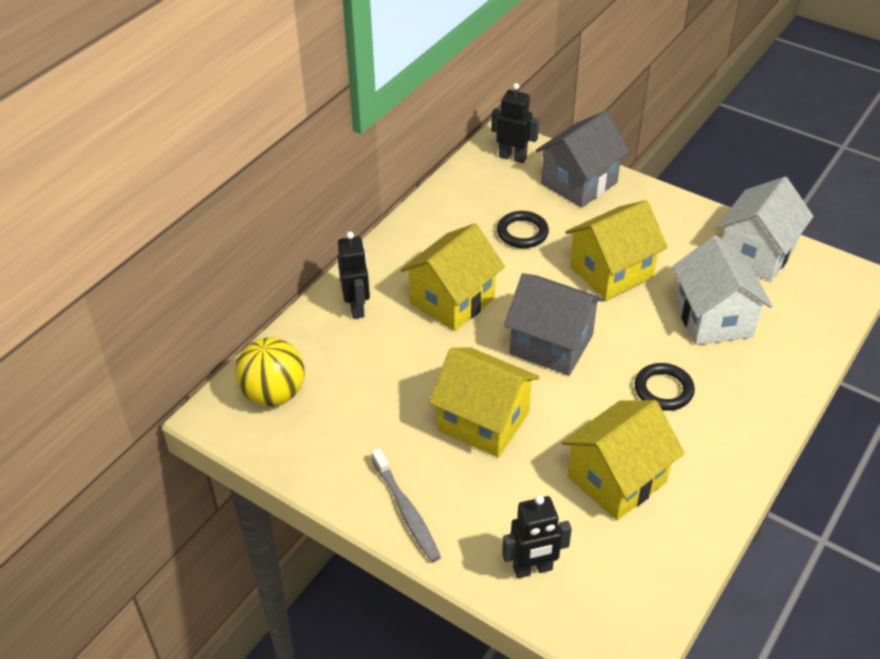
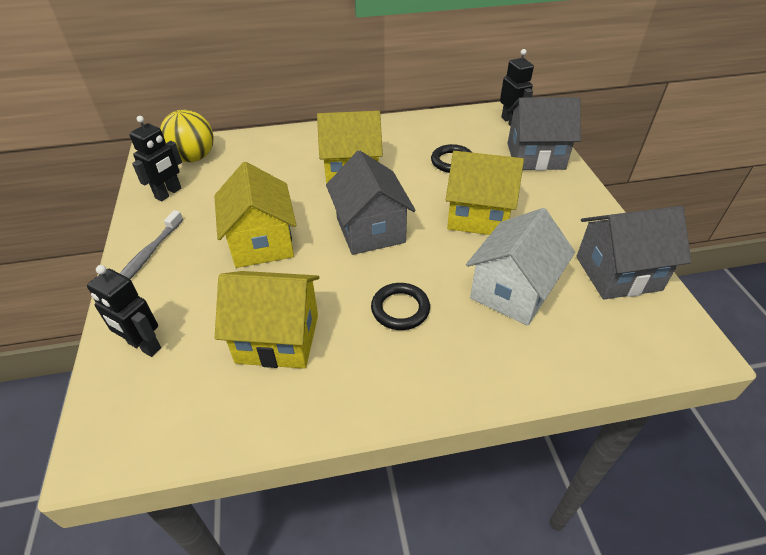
camera: 45 degrees right, 0 degrees up
(357, 307) = (298, 144): black robot -> black robot (168, 193)
(756, 254) = (618, 273): white house -> grey house

